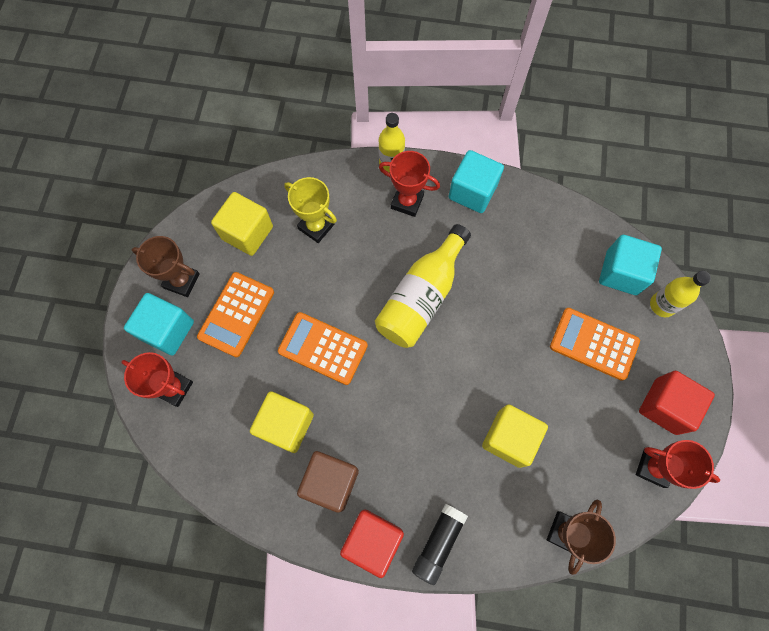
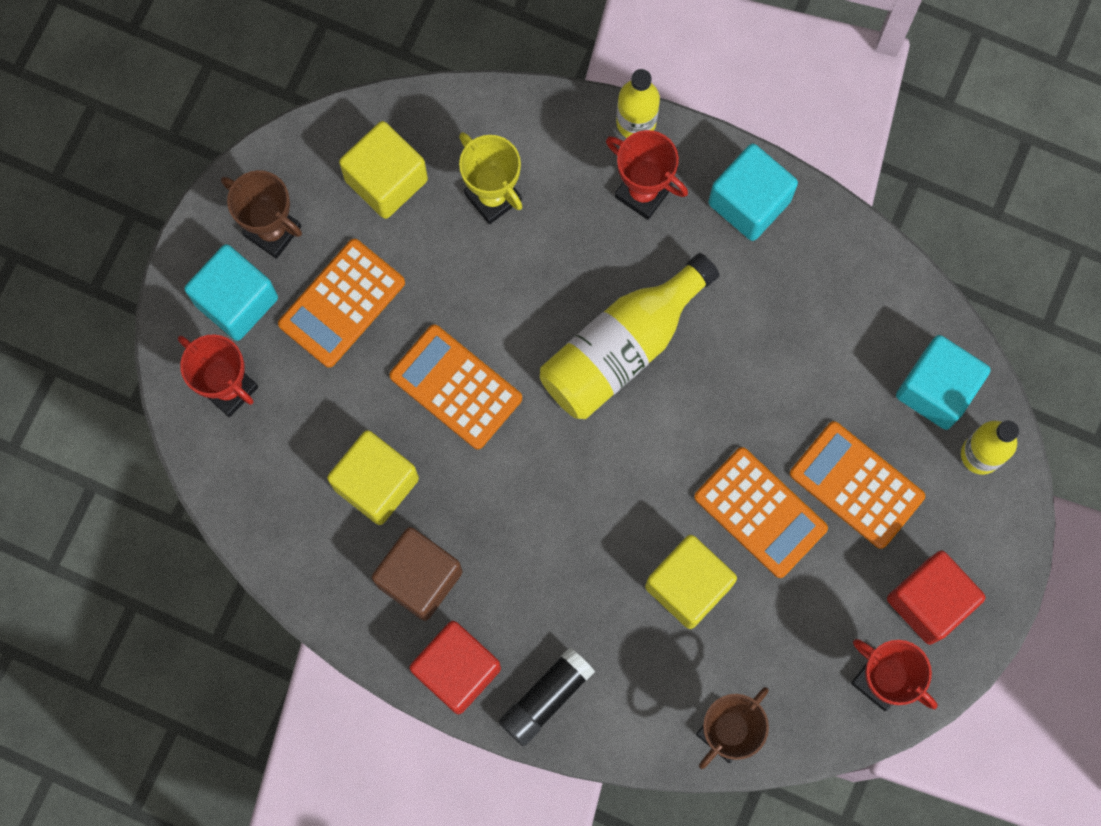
camera: 15 degrees right, 5 degrees up
(540, 377) = (760, 512): none -> orange calculator

